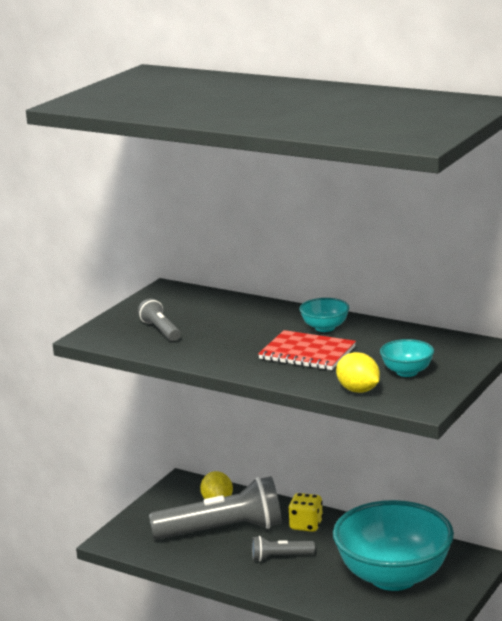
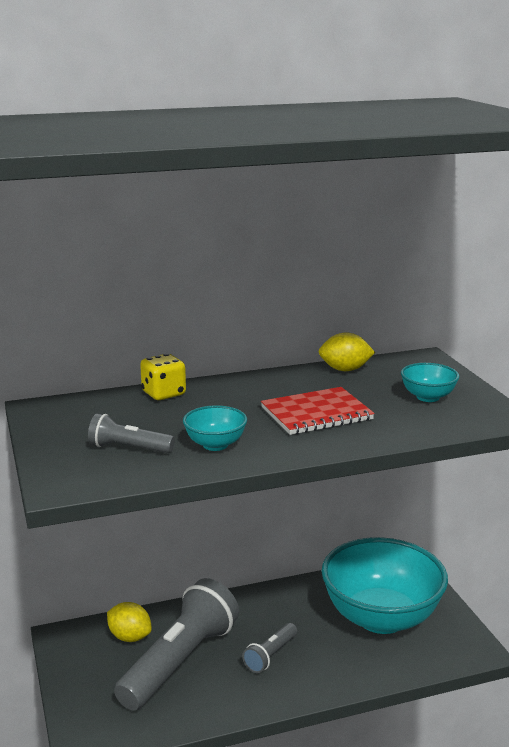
camera: 50 degrees left, 0 degrees up
(306, 525) = (243, 614): yellow dice -> yellow dice (163, 394)
(325, 328) = (278, 388): turquoise bowl -> turquoise bowl (215, 445)
(358, 390) = (432, 426): yellow lemon -> yellow lemon (345, 370)

